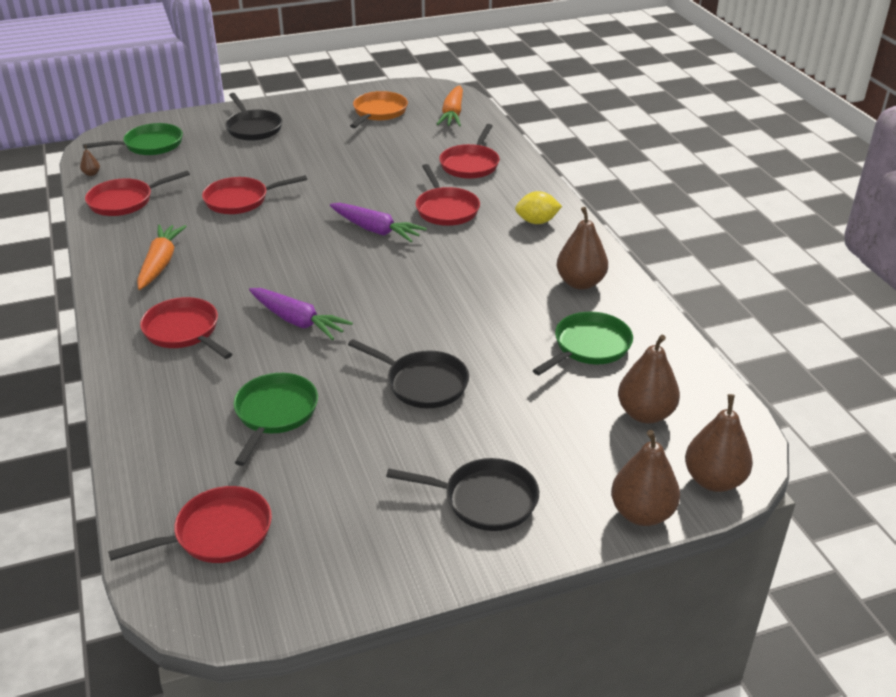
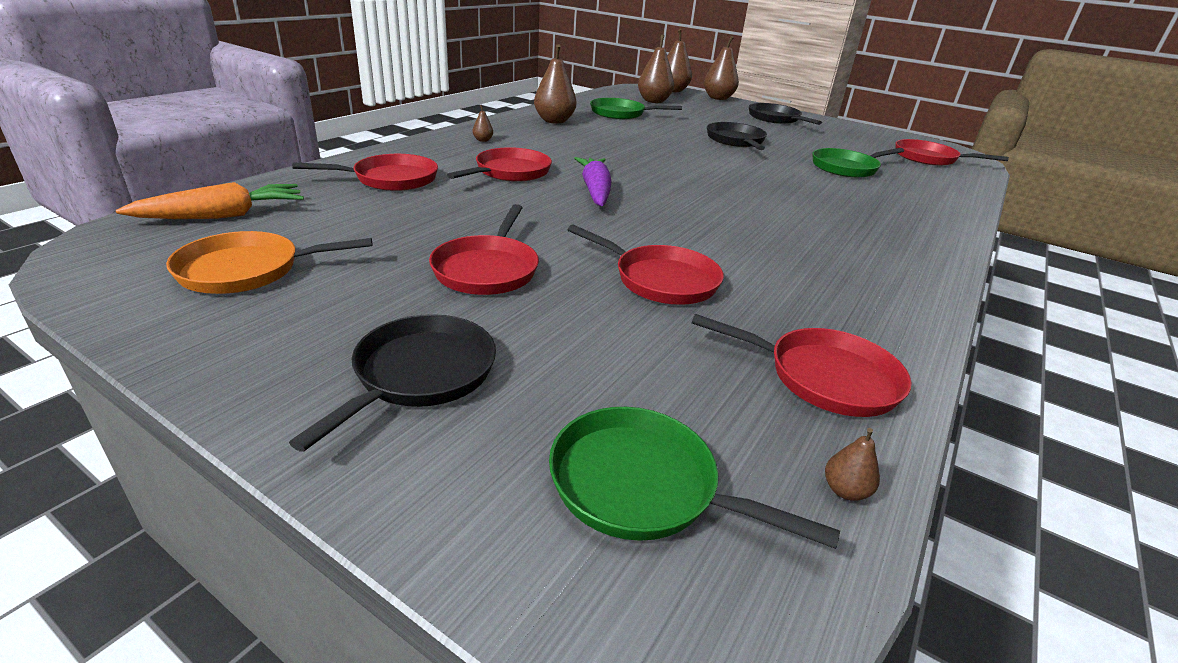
camera: 130 degrees left, 5 degrees down
(160, 263) = (846, 273): orange carrot -> none
(184, 331) = (872, 220): red pan -> red pan (487, 269)
(297, 321) = (767, 185): purple carrot -> none
(537, 221) = (483, 140): yellow lemon -> brown pear

